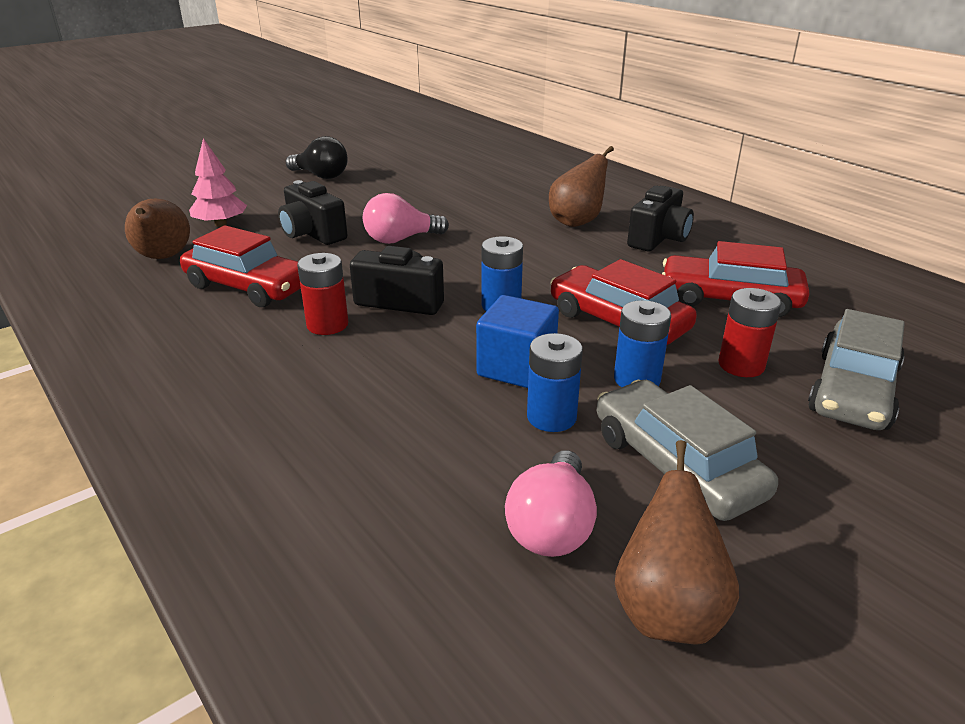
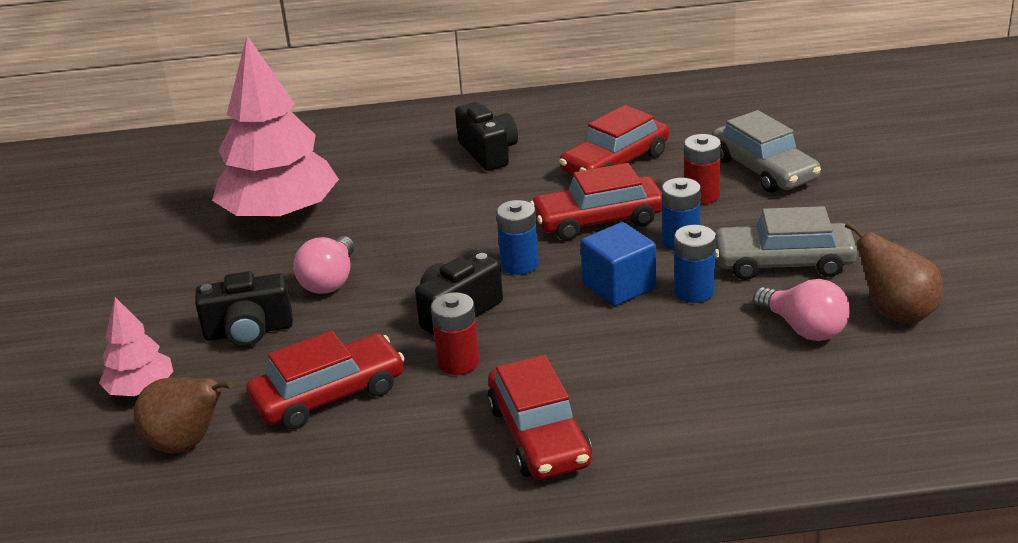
camera: 55 degrees left, 0 degrees up
(237, 400) = (539, 435): none -> red car
(321, 176) = (88, 292): black light bulb -> none
(470, 197) = (281, 215): none -> pink tree
(577, 222) = (410, 178): brown pear -> none

